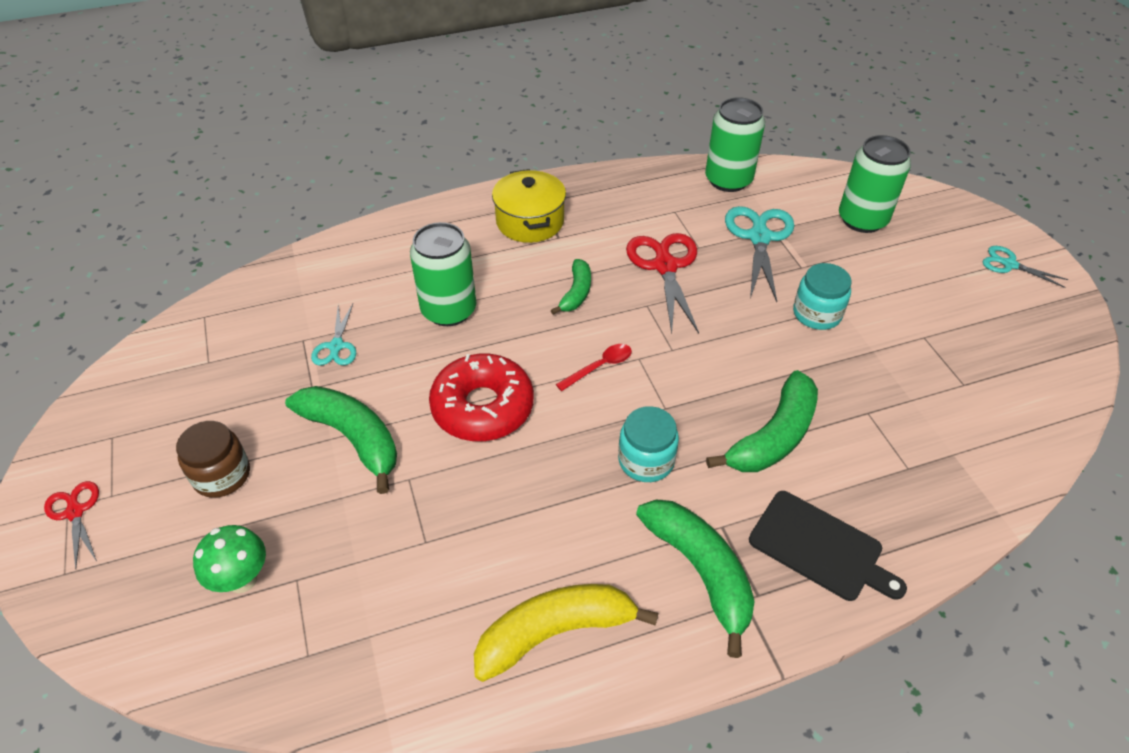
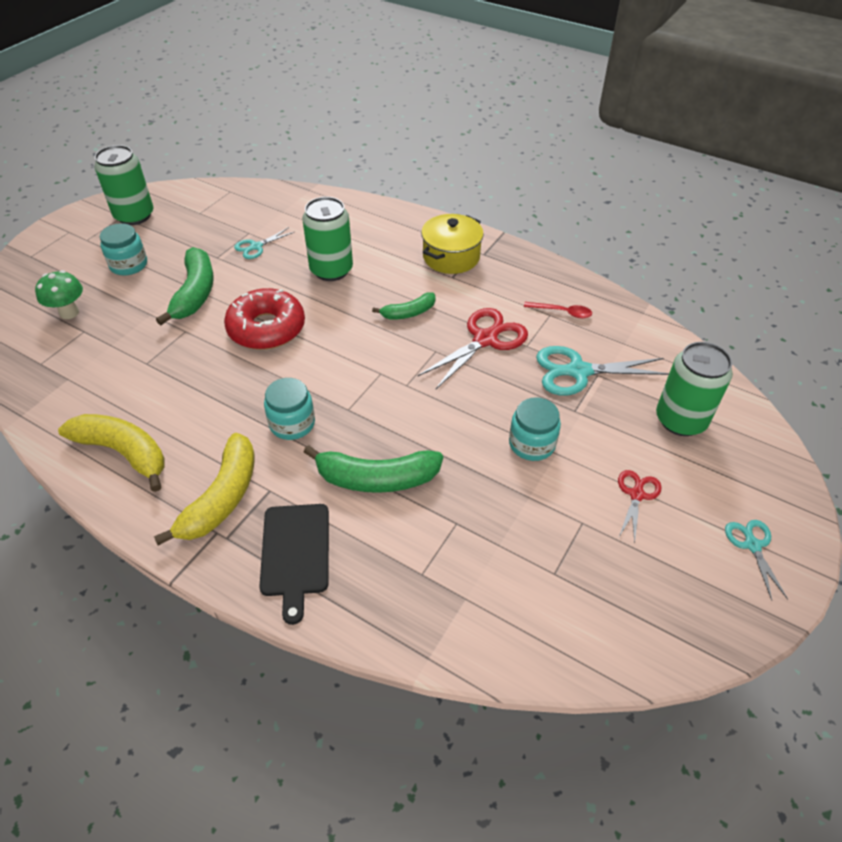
camera: 50 degrees right, 0 degrees up
(75, 512) = (67, 236): red scissors -> red scissors (636, 495)
(222, 475) = (129, 265): brown jar -> turquoise jar
(599, 367) = (353, 359): red spoon -> red spoon (562, 312)
(700, 571) = (222, 498): green banana -> yellow banana
(728, 180) = (623, 323): green can -> green can (134, 216)
(759, 238) = (578, 371): turquoise scissors -> turquoise scissors turned 150 degrees counterclockwise

